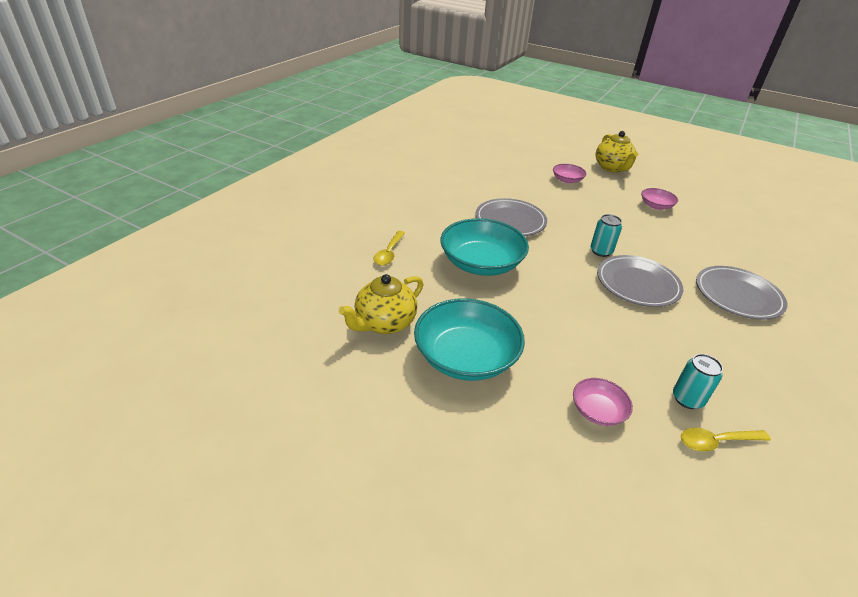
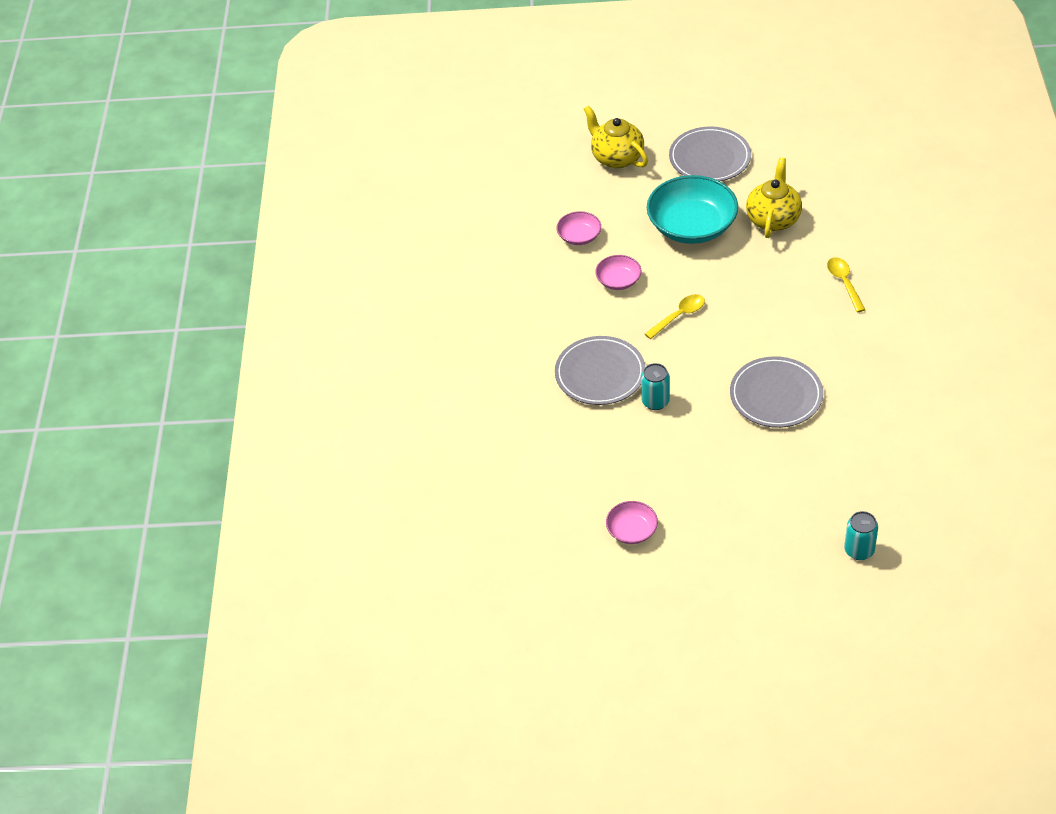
camera: 155 degrees right, 10 degrees up
(481, 263) = (754, 318): turquoise bowl -> none
(567, 180) = (769, 523): pink bowl -> pink bowl (618, 280)
(612, 168) = (730, 600): yellow teapot -> yellow teapot (616, 157)
(687, 399) = (521, 277): turquoise can -> turquoise can (859, 550)
(716, 442) = (495, 255): yellow spoon -> yellow spoon (679, 316)
(737, 295) = (502, 412): grey plate -> grey plate (709, 158)

